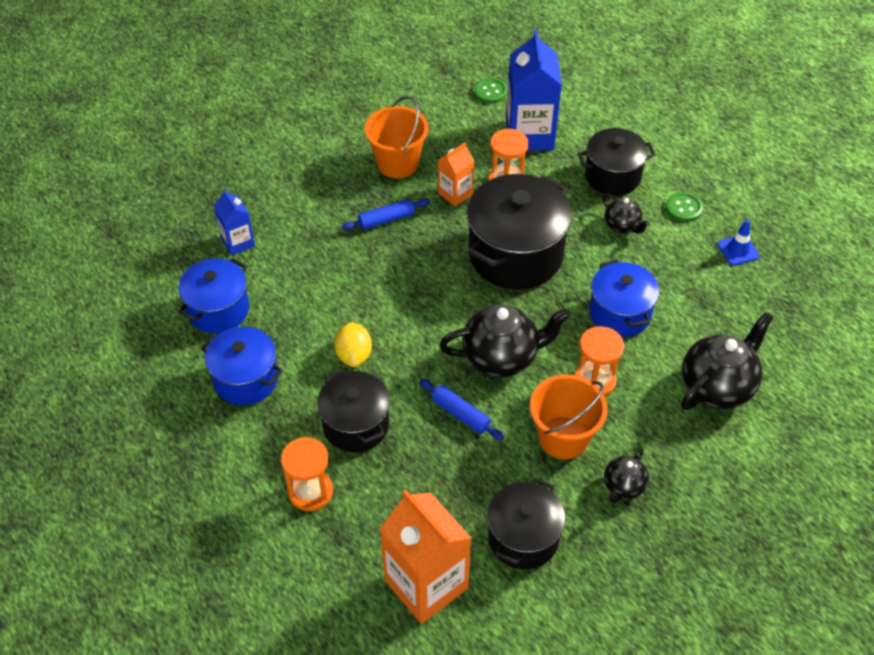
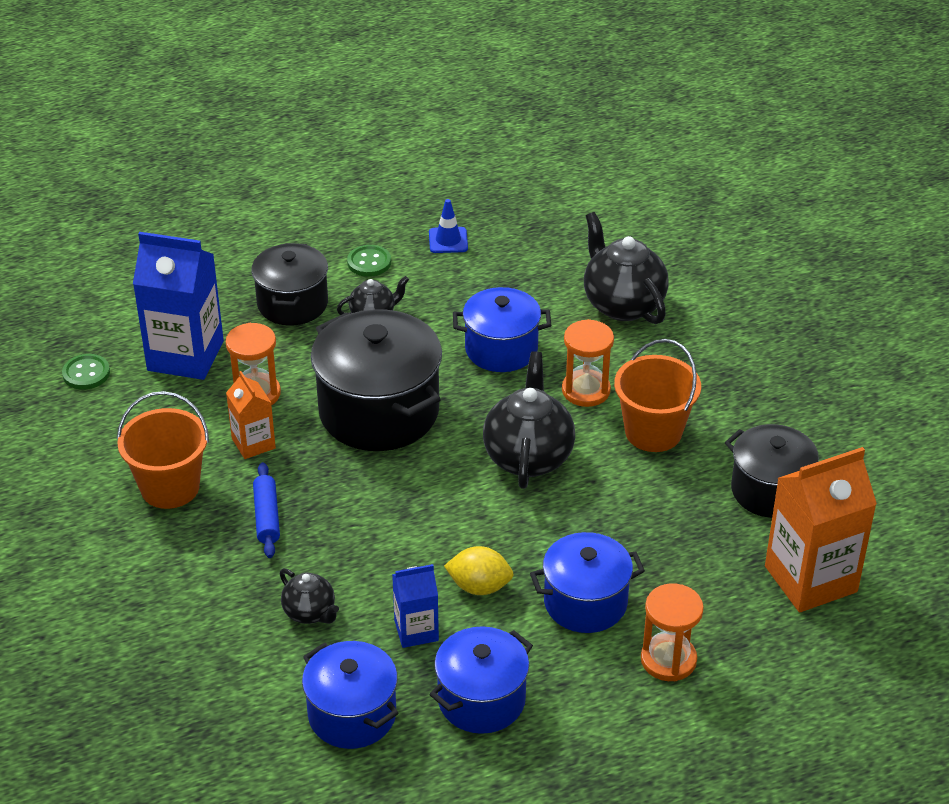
camera: 75 degrees left, 10 degrees down
(238, 242) = (236, 677): blue carton -> blue carton (416, 630)
(356, 425) = (585, 602): black pot -> blue pot
(460, 414) = (597, 507): blue rolling pin -> none
(623, 486) = (726, 402): black teapot -> black teapot (310, 613)

